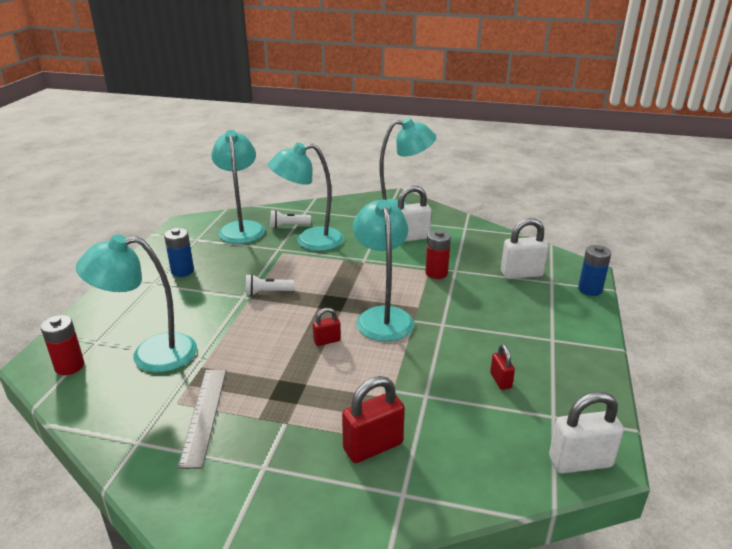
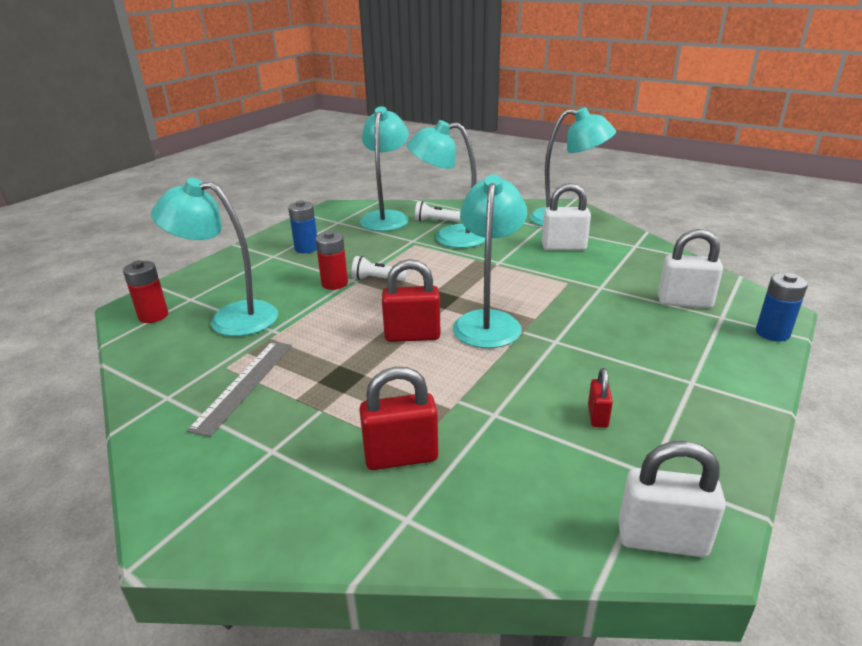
camera: 20 degrees right, 0 degrees up
(327, 341) = (412, 336): red padlock -> red padlock, size x1.81
(436, 273) = (576, 287): red battery -> red battery (334, 284)

